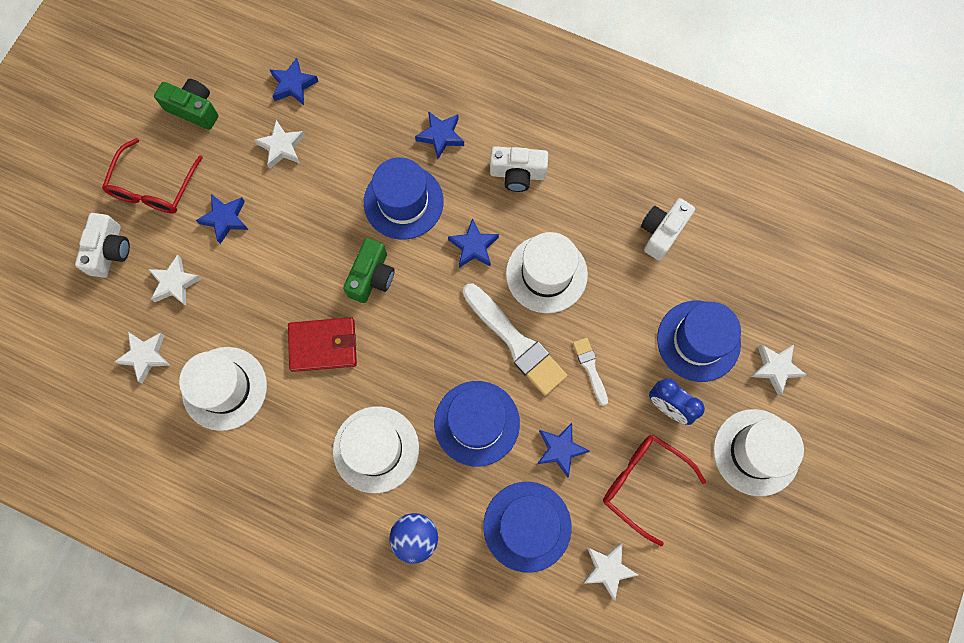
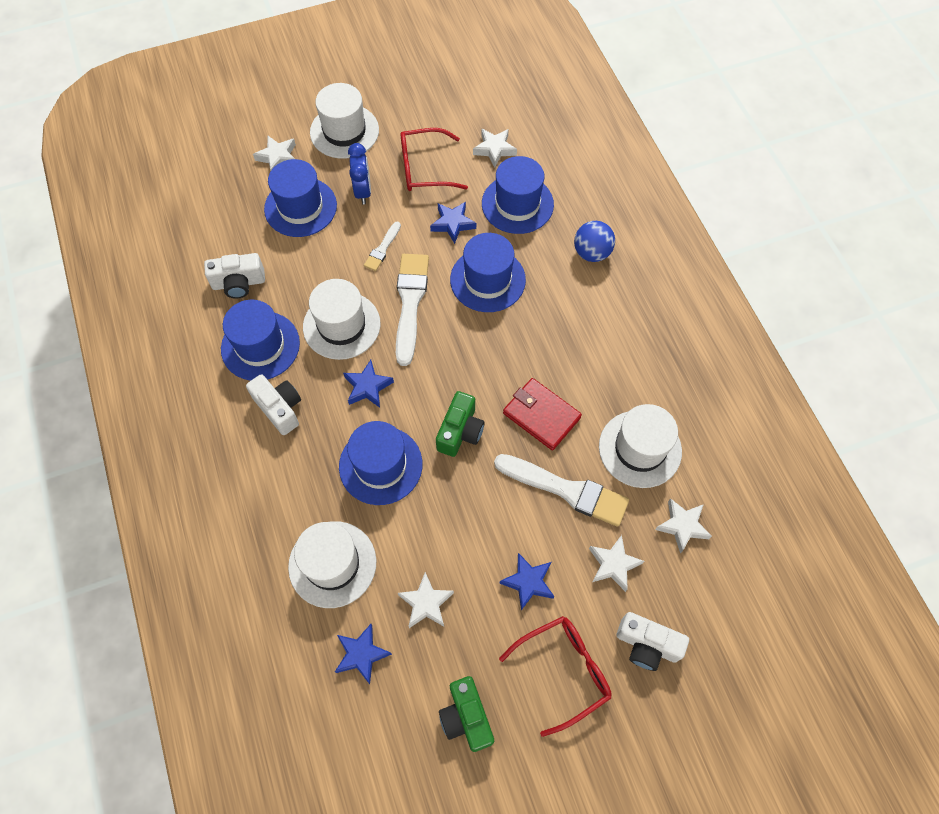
camera: 135 degrees left, 10 degrees down
(110, 251) = (647, 645): white camera -> white camera turned 120 degrees counterclockwise
(253, 305) = (566, 490): none -> white brush
(372, 277) = (460, 431): green camera -> green camera turned 135 degrees clockwise
(376, 449) = (568, 320): white hat -> white hat (332, 564)
(440, 136) = (298, 490): blue star -> none
(585, 203) = (260, 346): none -> blue hat
(644, 484) = (425, 168): red glasses -> red glasses turned 90 degrees clockwise

